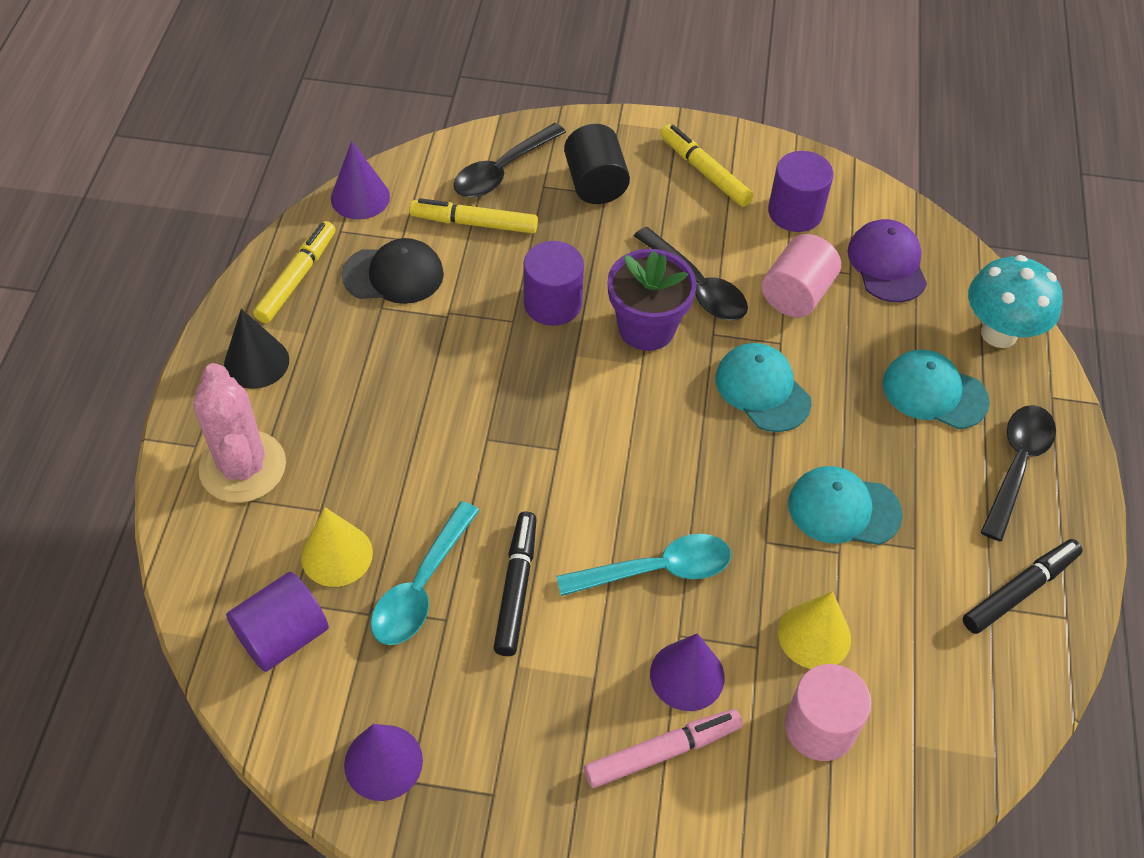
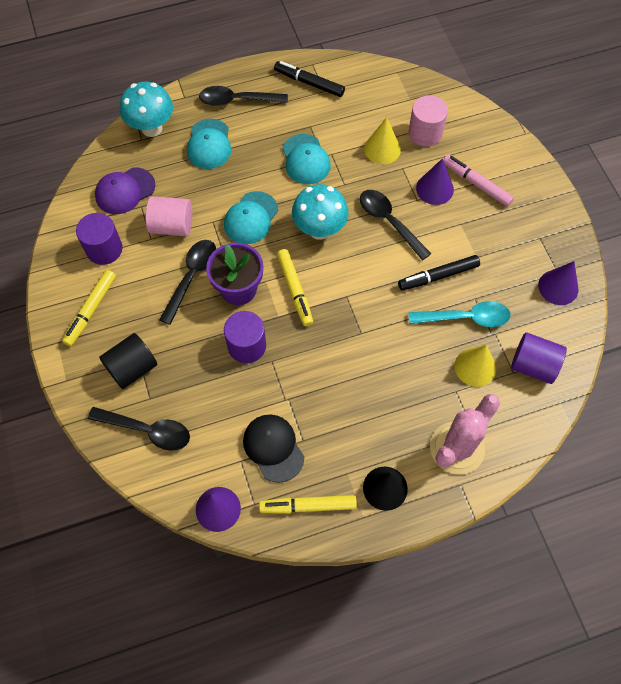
camera: 115 degrees left, 10 degrees up
(474, 223) = (204, 423): yellow marker -> yellow marker (295, 290)
(657, 570) = (389, 222): turquoise spoon -> black spoon
(694, 467) = (319, 230): none -> turquoise mushroom

